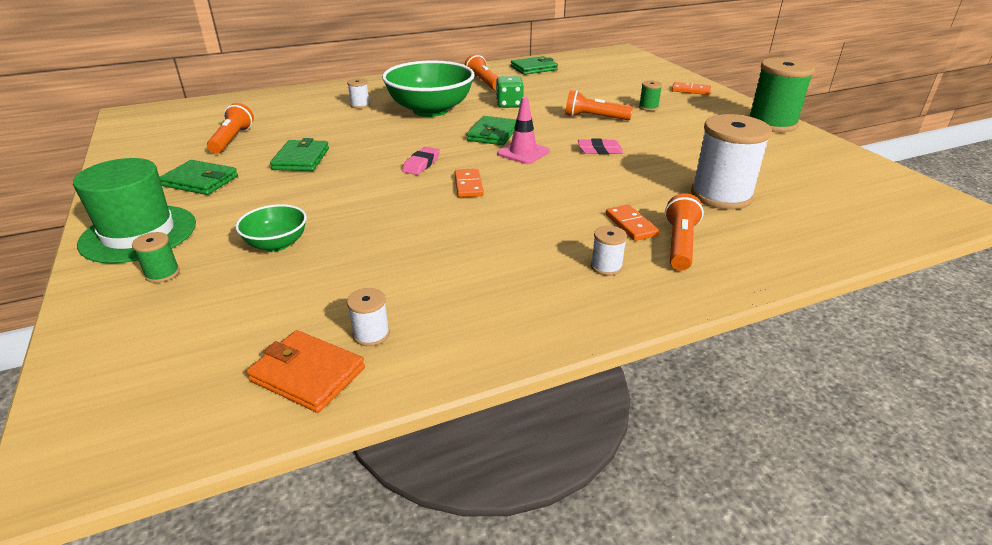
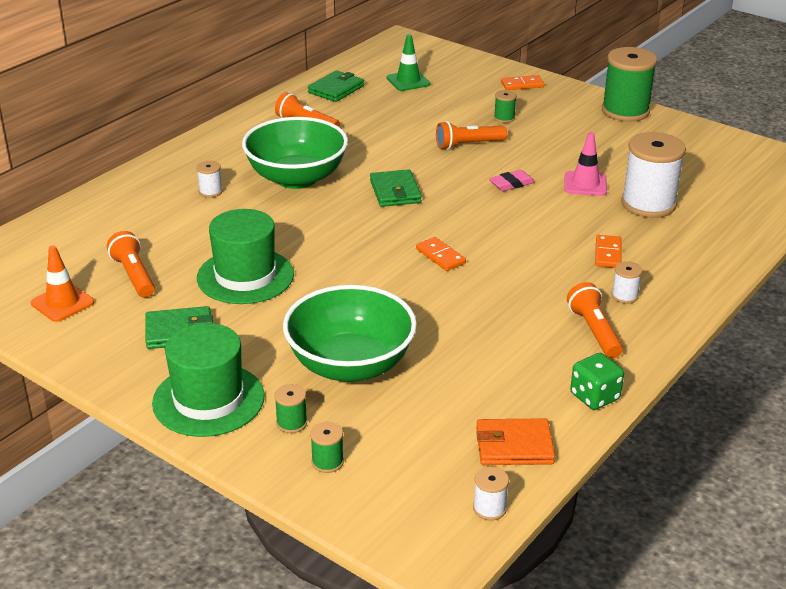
camera: 30 degrees left, 0 degrees up
(134, 318) = (327, 462): none -> green spool
(164, 143) = (62, 303): none -> orange traffic cone
(277, 244) = (350, 365): green bowl -> green bowl, size x2.01
(301, 159) = (245, 276): green wallet -> green hat
(371, 334) = (521, 404): white spool -> white spool (489, 508)
(421, 164) = (371, 247): pink eraser -> none
(509, 104) = (368, 149): green dice -> green dice (594, 396)
(523, 152) = (448, 206): pink traffic cone -> pink traffic cone (585, 184)
(596, 73) = (408, 81): none -> green traffic cone
(631, 225) = (608, 254): orange domino -> orange domino turned 60 degrees clockwise
(680, 244) = (657, 259): orange flashlight -> orange flashlight (594, 331)

